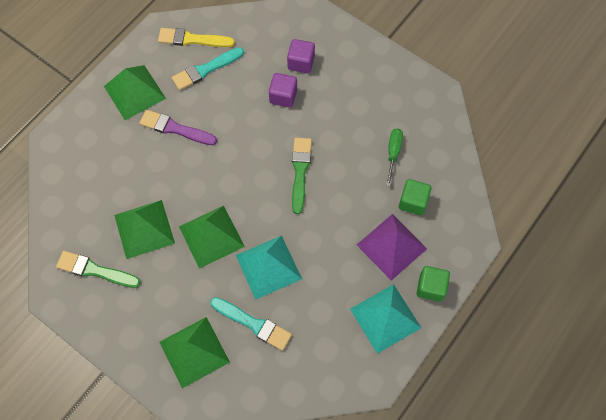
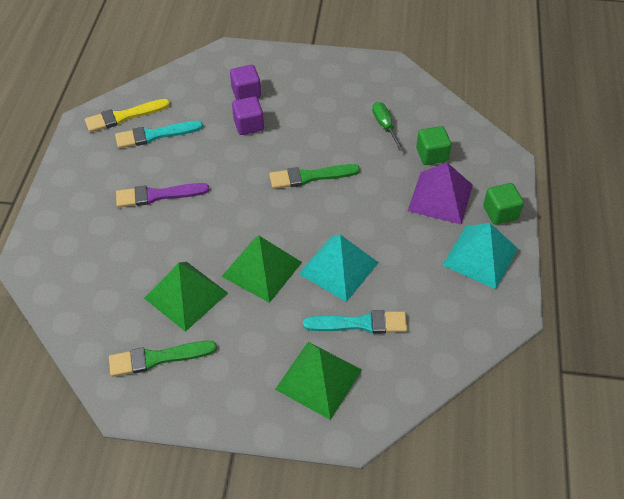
camera: 30 degrees left, 15 degrees down
(134, 92) = (92, 183): green pyramid -> none
(205, 69) = (155, 135): turquoise brush -> turquoise brush turned 45 degrees clockwise
(300, 171) = (310, 177): green brush -> green brush turned 75 degrees counterclockwise

